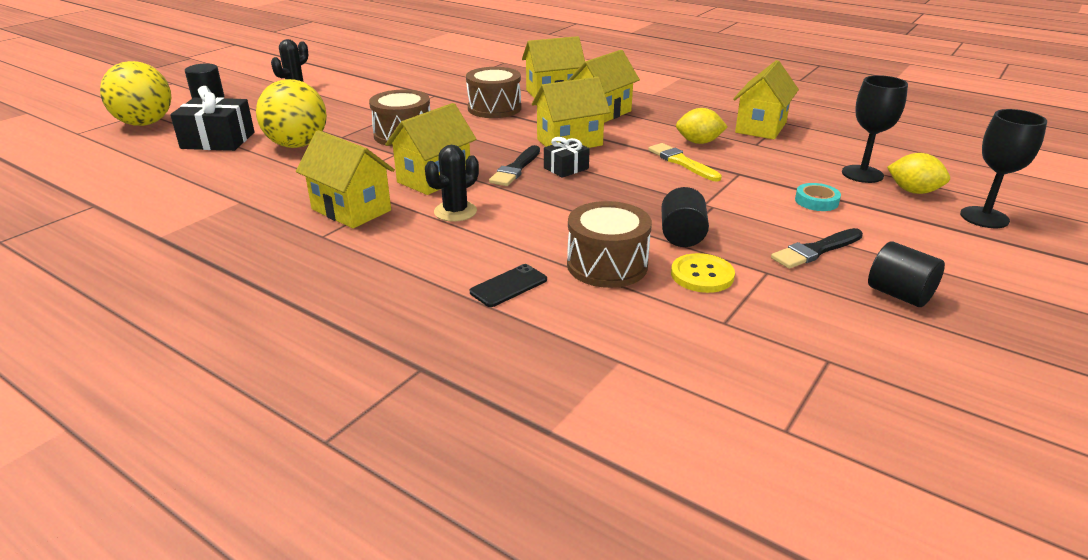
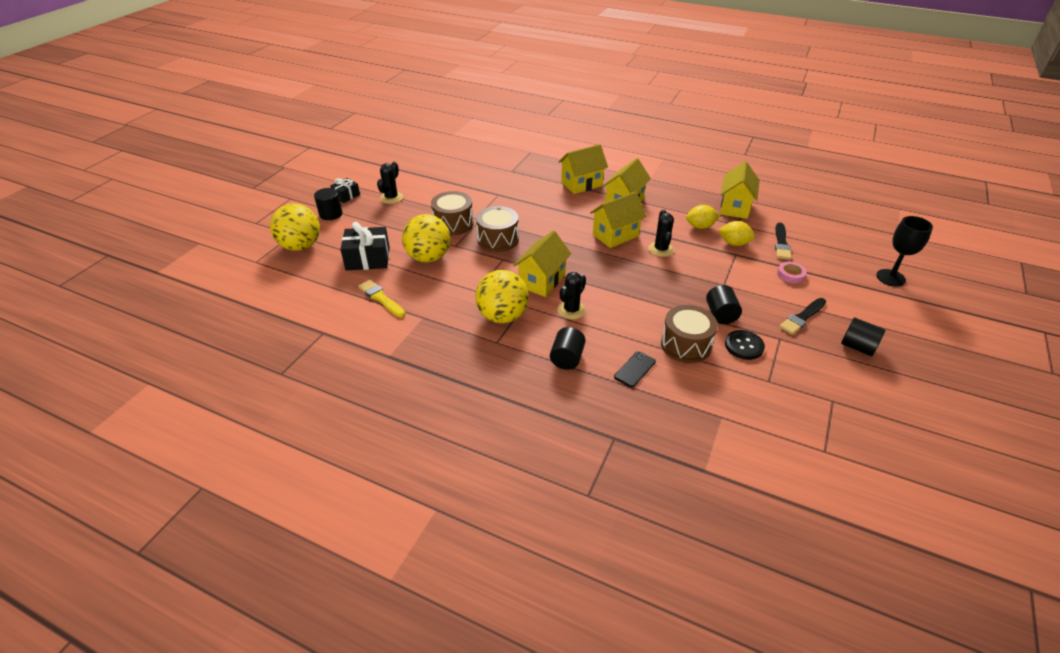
camera: 10 degrees left, 10 degrees up
(351, 210) = (502, 316): yellow house -> yellow ball
(412, 263) = (567, 358): none -> black cylinder
(494, 108) = (548, 205): brown drum -> brown drum (453, 224)
(516, 169) = (591, 265): black brush -> black brush (781, 243)
(566, 168) = (624, 261): black gift -> black gift (346, 196)
(627, 160) = (661, 249): none -> black cactus
(681, 162) = (696, 247): yellow brush -> yellow brush (381, 298)
(702, 275) = (744, 346): yellow button -> black button
(816, 201) = (790, 274): turquoise tape -> pink tape
(862, 174) = (811, 247): black goblet -> none
(913, 191) = (845, 259): yellow lemon -> yellow lemon (734, 243)

